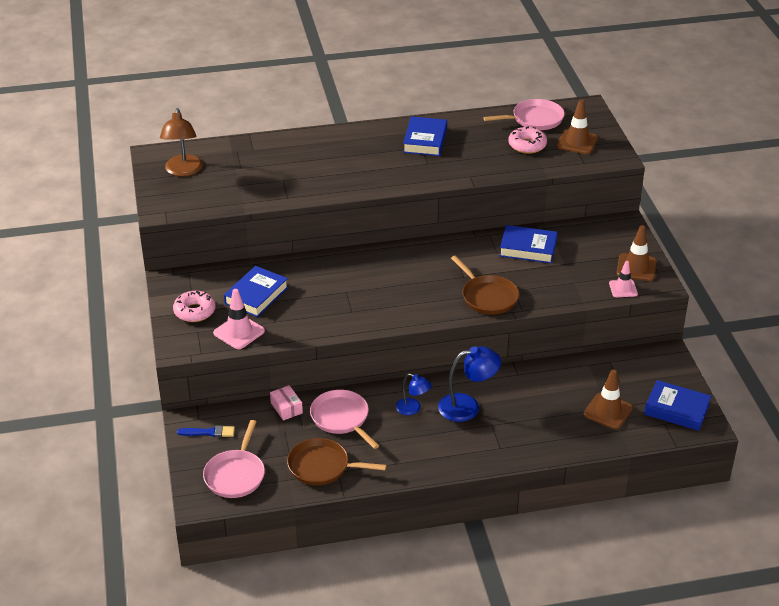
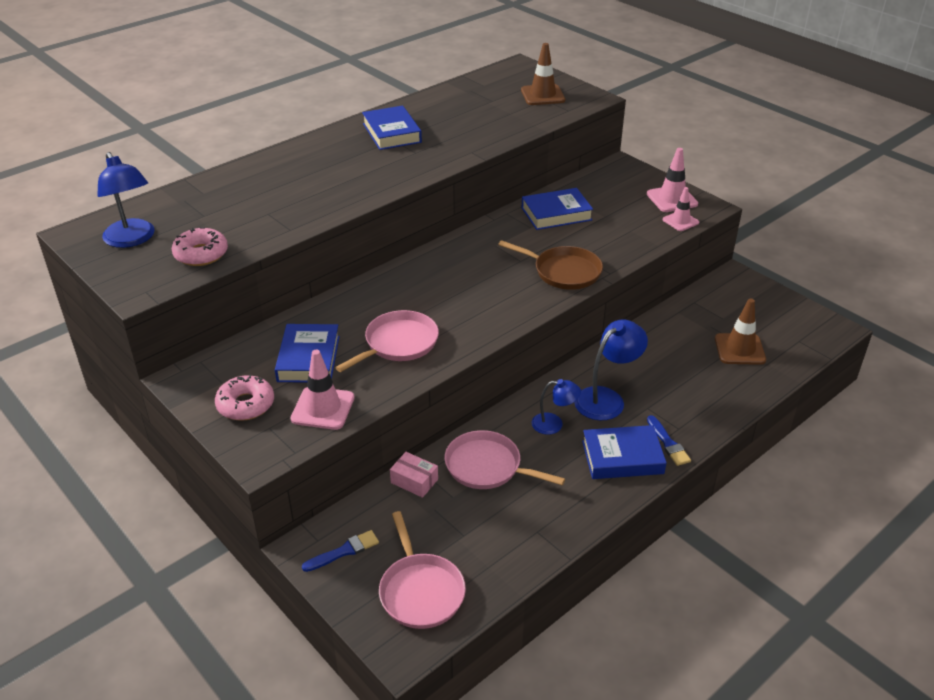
camera: 30 degrees left, 0 degrees up
(183, 171) = (132, 239): brown lamp -> blue lamp
(322, 466) = (514, 533): brown pan -> none
(482, 454) = (668, 443): none -> blue brush
(527, 145) = (499, 110): pink donut -> pink donut (201, 254)
(535, 119) = (482, 87): pink pan -> pink pan (398, 343)
(636, 267) = (672, 199): brown traffic cone -> pink traffic cone
(676, 409) = (795, 324): blue book -> blue book (622, 457)

